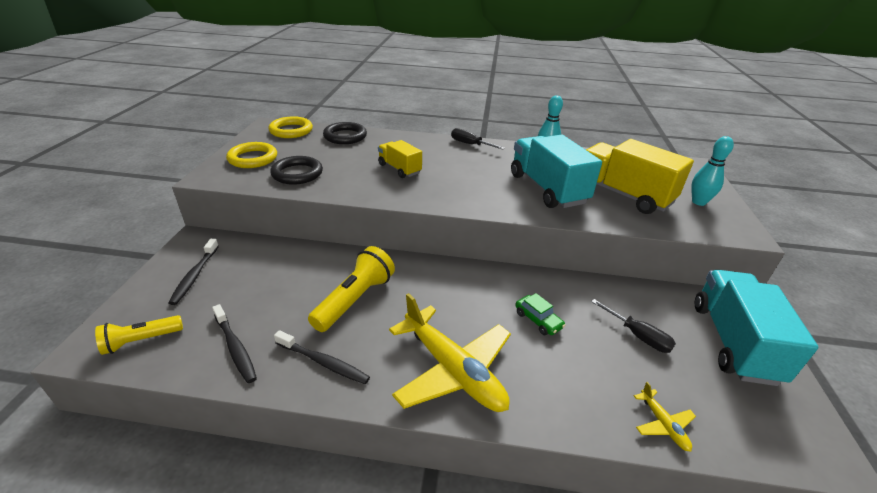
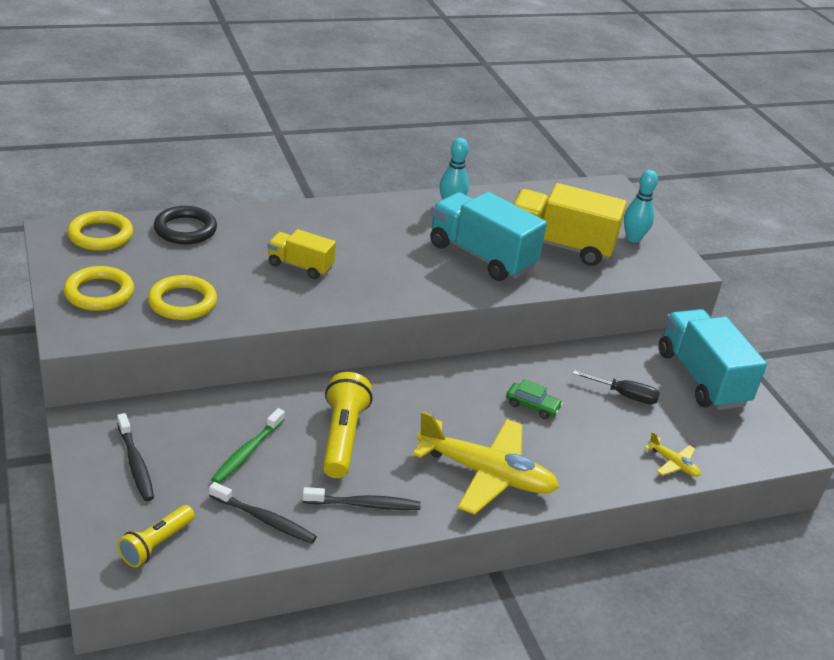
camera: 30 degrees left, 0 degrees up
(275, 290) = (247, 452): none -> green toothbrush
(297, 174) = (182, 302): black ring -> yellow ring
(470, 144) = (354, 209): black screwdriver -> none

